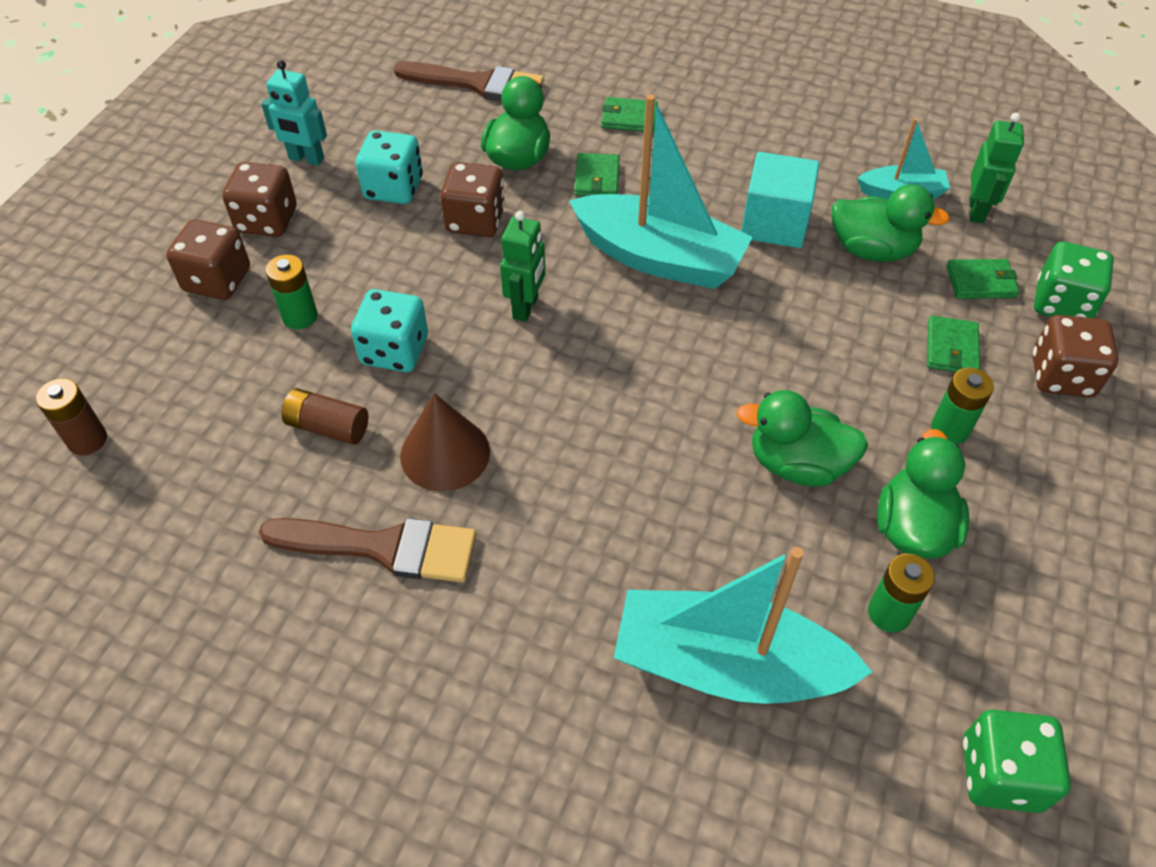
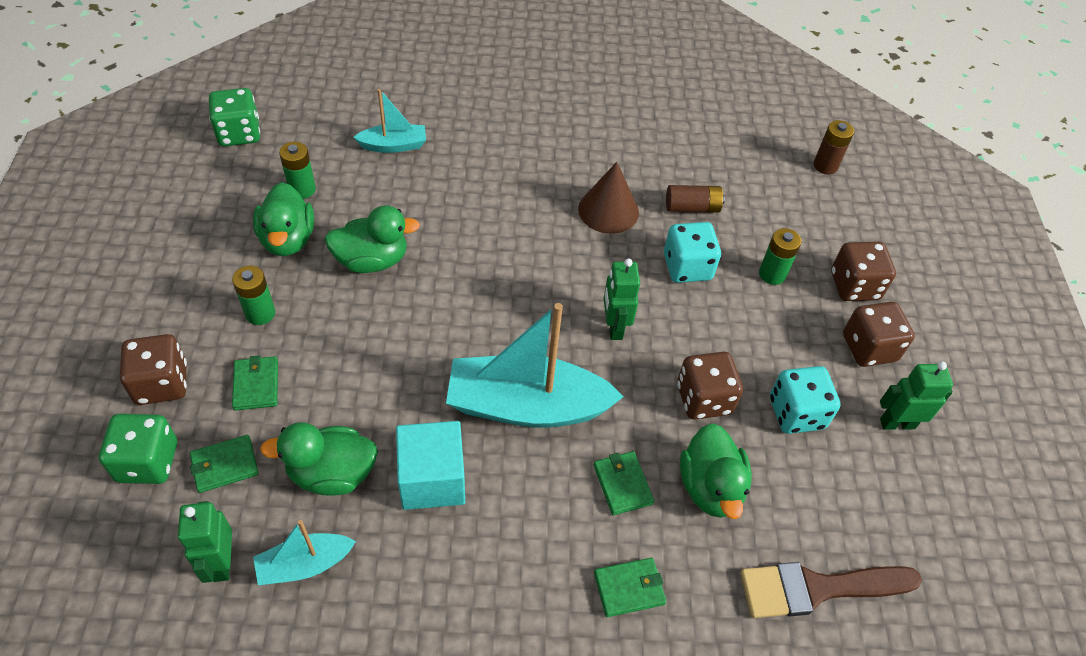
camera: 155 degrees right, 0 degrees up
(306, 159) = (897, 423): turquoise robot -> green robot
(383, 547) = (611, 154): brown brush -> none
(726, 665) = (394, 145): turquoise boat -> turquoise boat, size x0.51

